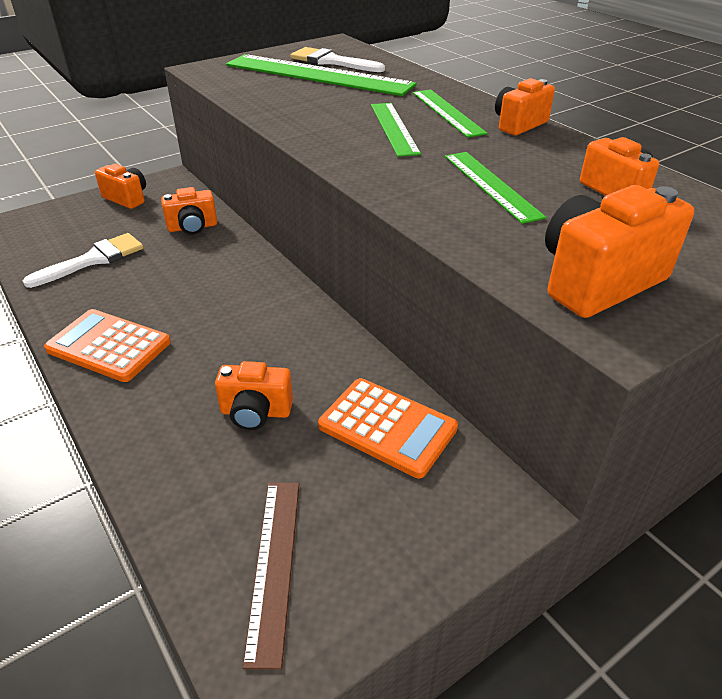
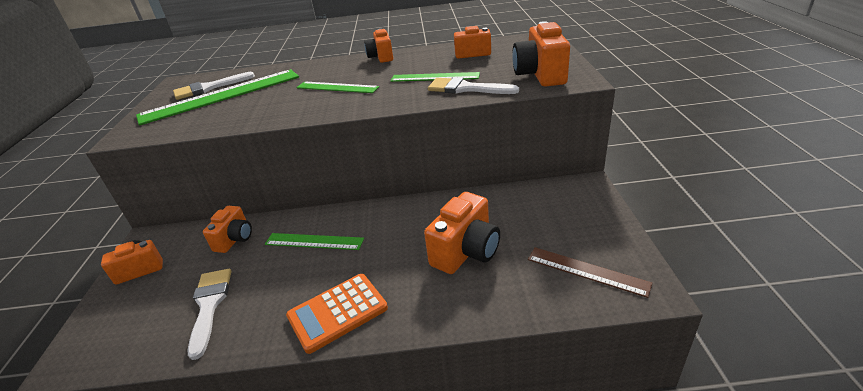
camera: 55 degrees left, 5 degrees down
(256, 412) = (466, 252): orange camera -> orange camera, size x1.55
(387, 427) = (513, 206): orange calculator -> none
(447, 112) = (340, 70): green ruler -> green ruler (314, 241)
(475, 223) = (466, 88): none -> white brush

